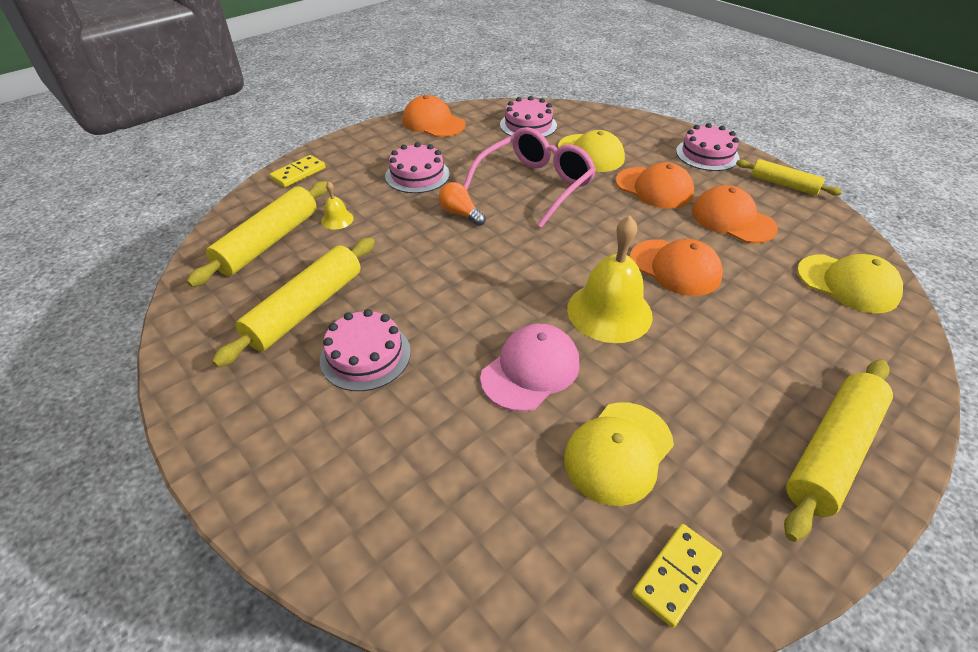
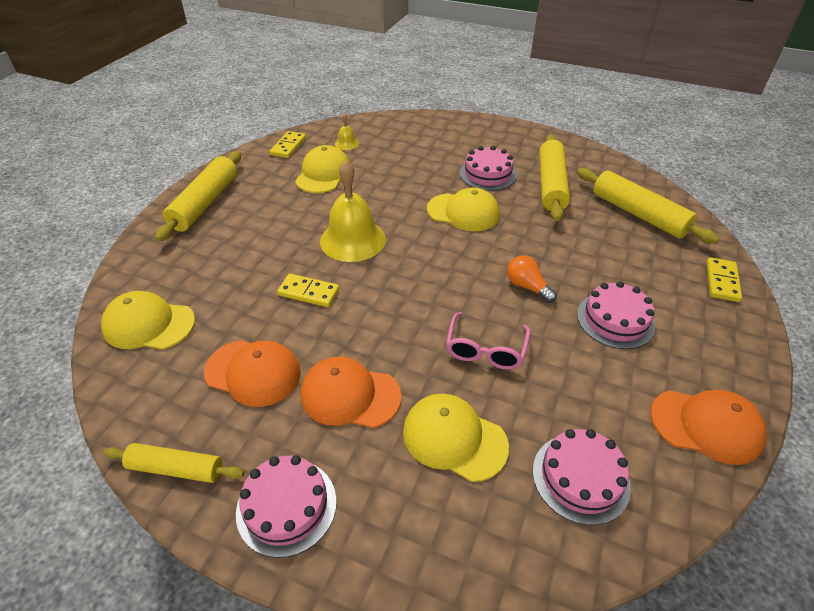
camera: 155 degrees right, 0 degrees up
(269, 242) = (638, 214): yellow rolling pin -> yellow rolling pin turned 45 degrees counterclockwise
(337, 219) = (618, 247): yellow bell -> yellow bell (346, 143)
(452, 306) = (463, 212): none -> yellow cap
(460, 214) = (527, 286): orange light bulb -> orange light bulb turned 150 degrees counterclockwise
(530, 370) = (388, 193): pink cap -> none
(535, 185) = (485, 349): pink glasses -> pink glasses, size x0.61
(675, 267) = (309, 292): orange cap -> yellow domino

